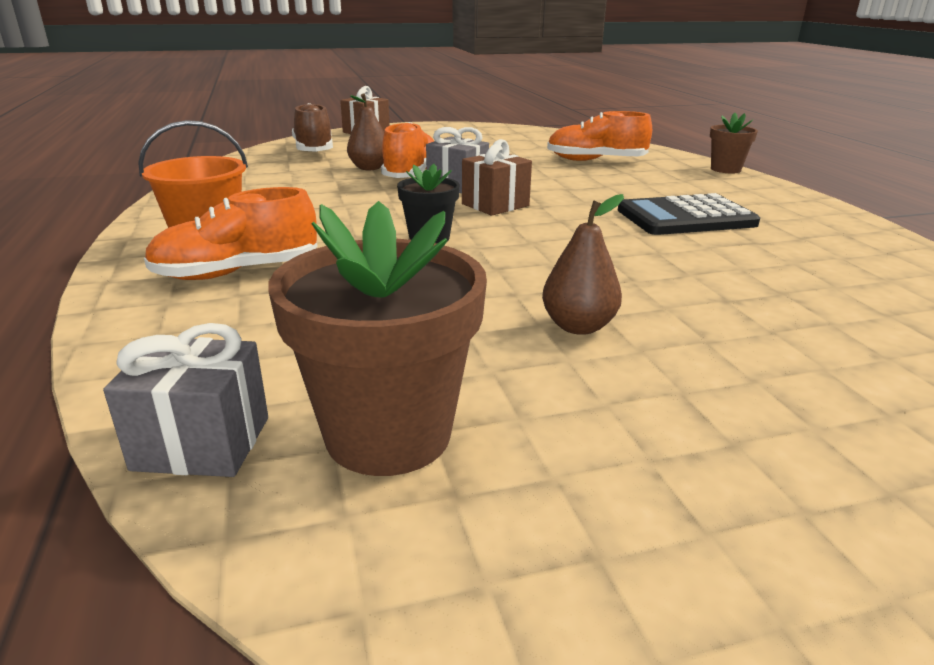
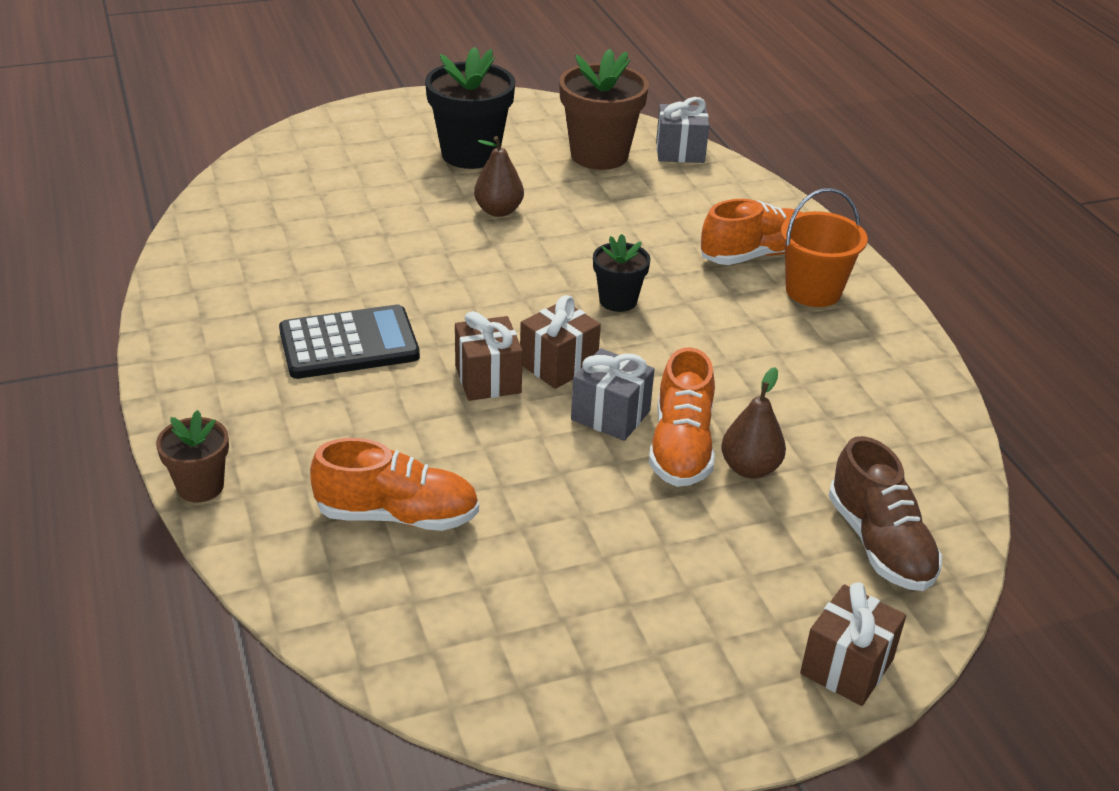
camera: 175 degrees right, 10 degrees up
(554, 200) = (488, 379): none -> brown gift
(668, 438) = (470, 154): none -> black flower pot

